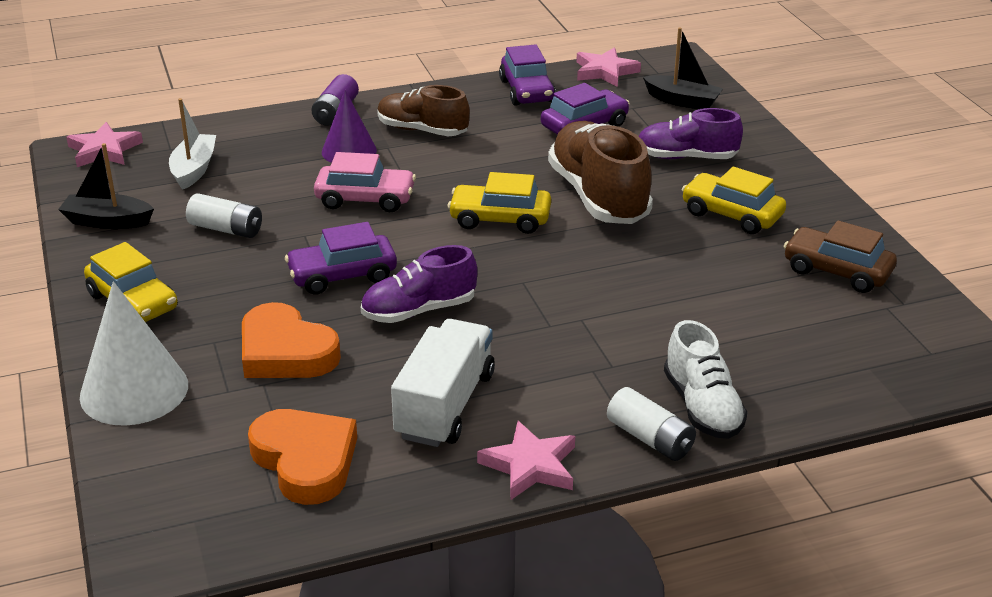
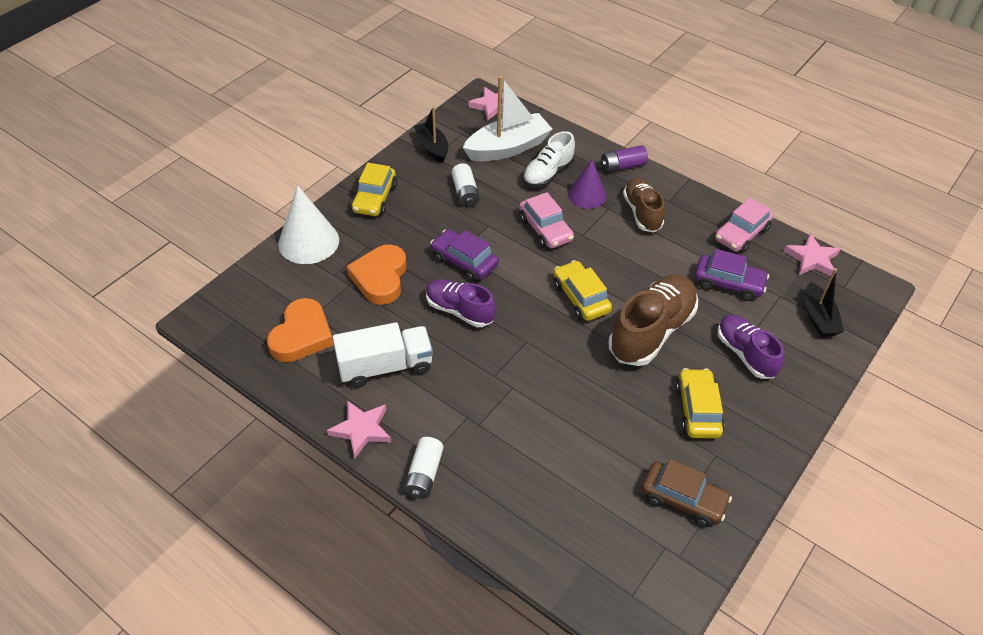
camera: 55 degrees right, 15 degrees up
(194, 169) = (508, 148): white boat -> white boat, size x1.63
(527, 91) = (741, 234): purple car -> pink car
(702, 407) = (473, 487): white shoe -> white shoe (548, 174)
(837, 271) = (683, 499): brown car -> brown car turned 120 degrees clockwise

